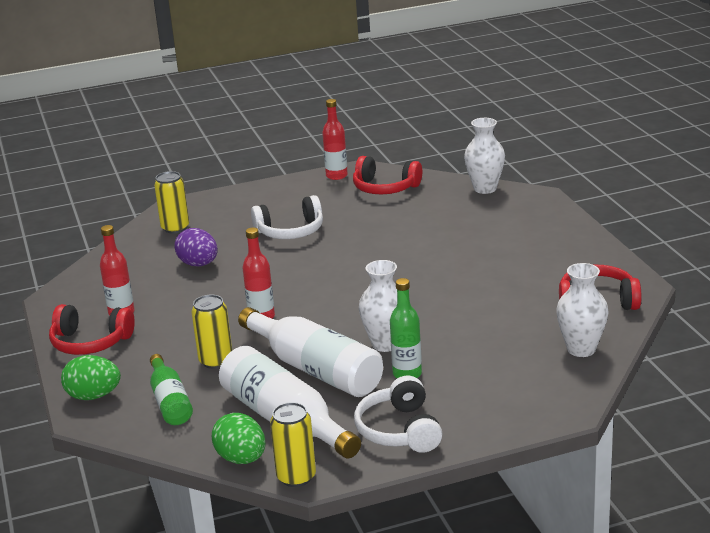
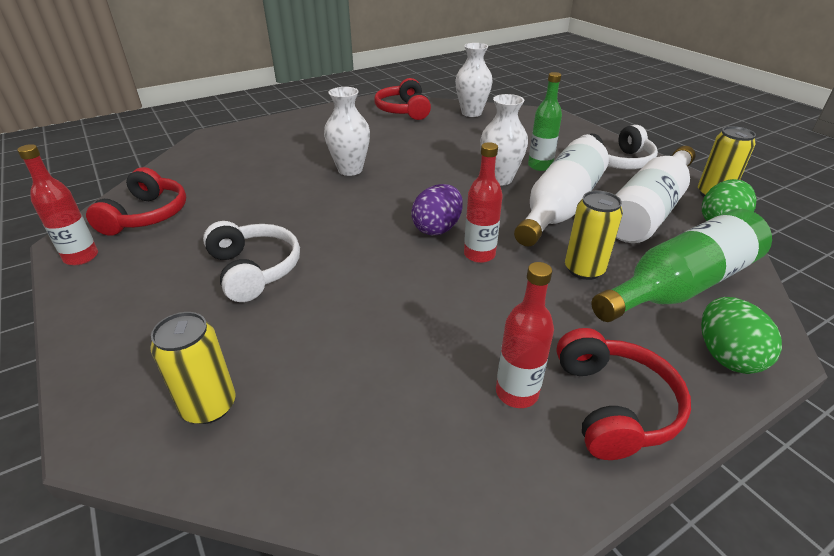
camera: 105 degrees left, 10 degrees up
(170, 401) = (680, 285): green bottle -> green bottle, size x1.69
(198, 264) = (350, 340): purple egg -> purple egg (437, 228)
(485, 189) = (181, 159): white vase -> white vase (350, 170)

